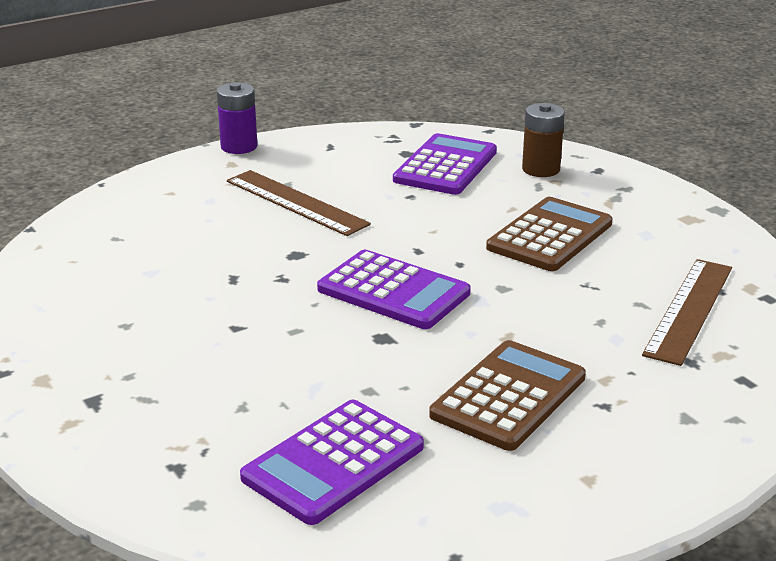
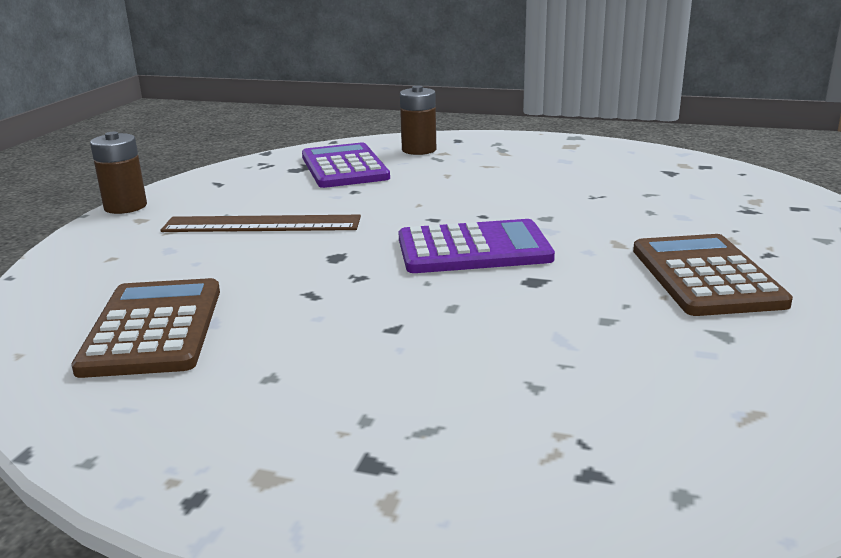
camera: 40 degrees left, 5 degrees down
(239, 147) = (125, 207): purple battery -> brown battery
(333, 462) = (705, 386): purple calculator -> none
(550, 236) = (508, 180): brown calculator -> brown calculator (154, 328)
(689, 310) = (682, 186): brown ruler -> none

